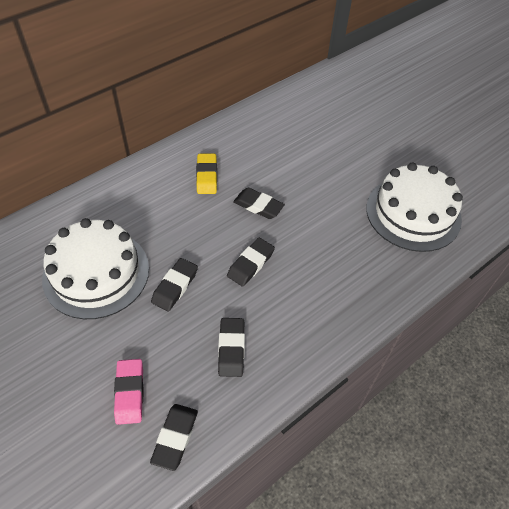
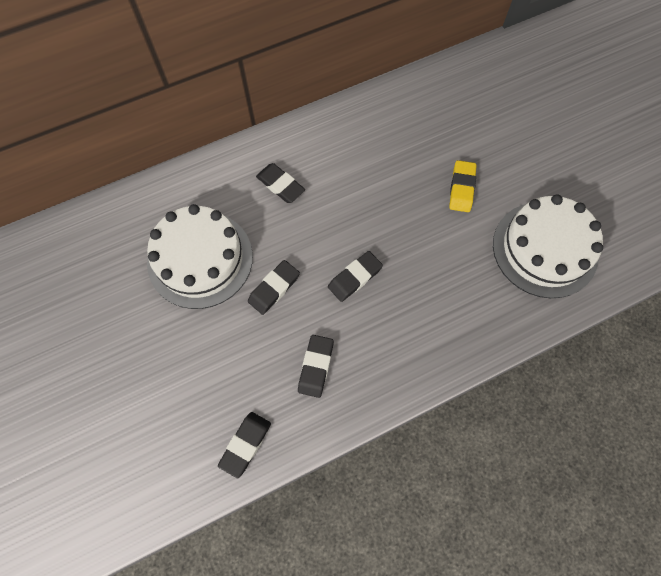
camera: 15 degrees right, 15 degrees up
(130, 393) = (212, 391): pink eraser -> none
(207, 176) = (331, 165): yellow eraser -> yellow eraser (461, 188)
(258, 206) = (378, 211): black eraser -> black eraser (280, 185)

